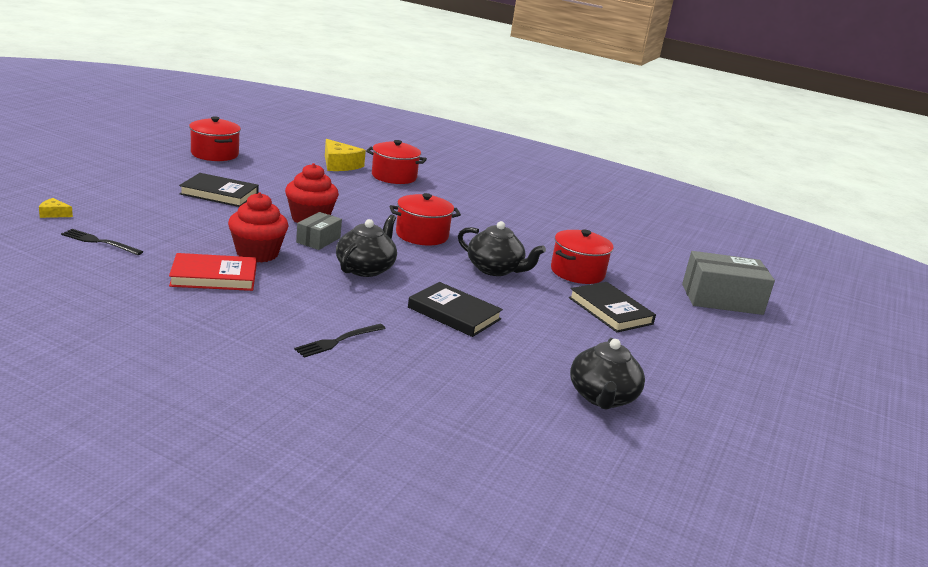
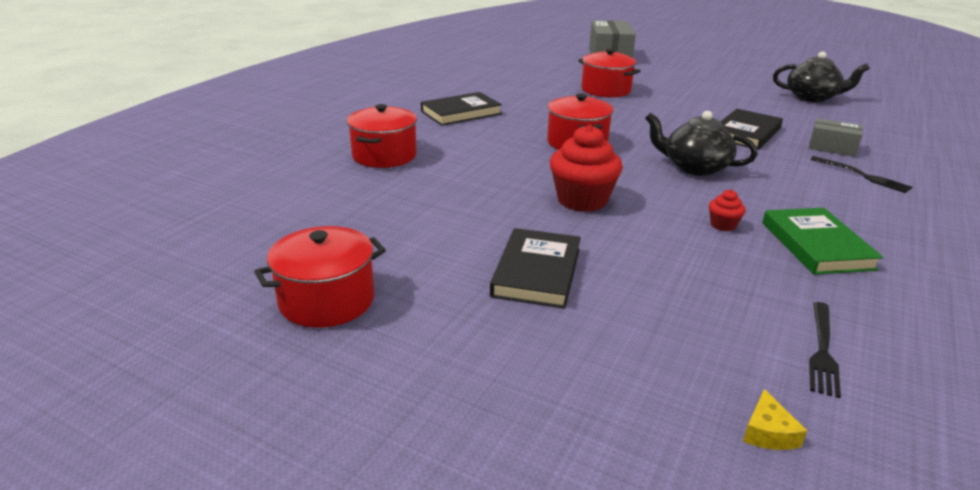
camera: 85 degrees left, 5 degrees up
(214, 277) = (816, 245): red book -> green book
(257, 253) = (723, 225): red cupcake -> red cupcake, size x0.47
(318, 240) = (644, 193): grey box -> grey box (832, 147)
(339, 164) = (347, 190): yellow cheese -> none
(495, 269) = (633, 116): black teapot -> none
(610, 311) = (671, 86): black book -> black book (461, 113)

